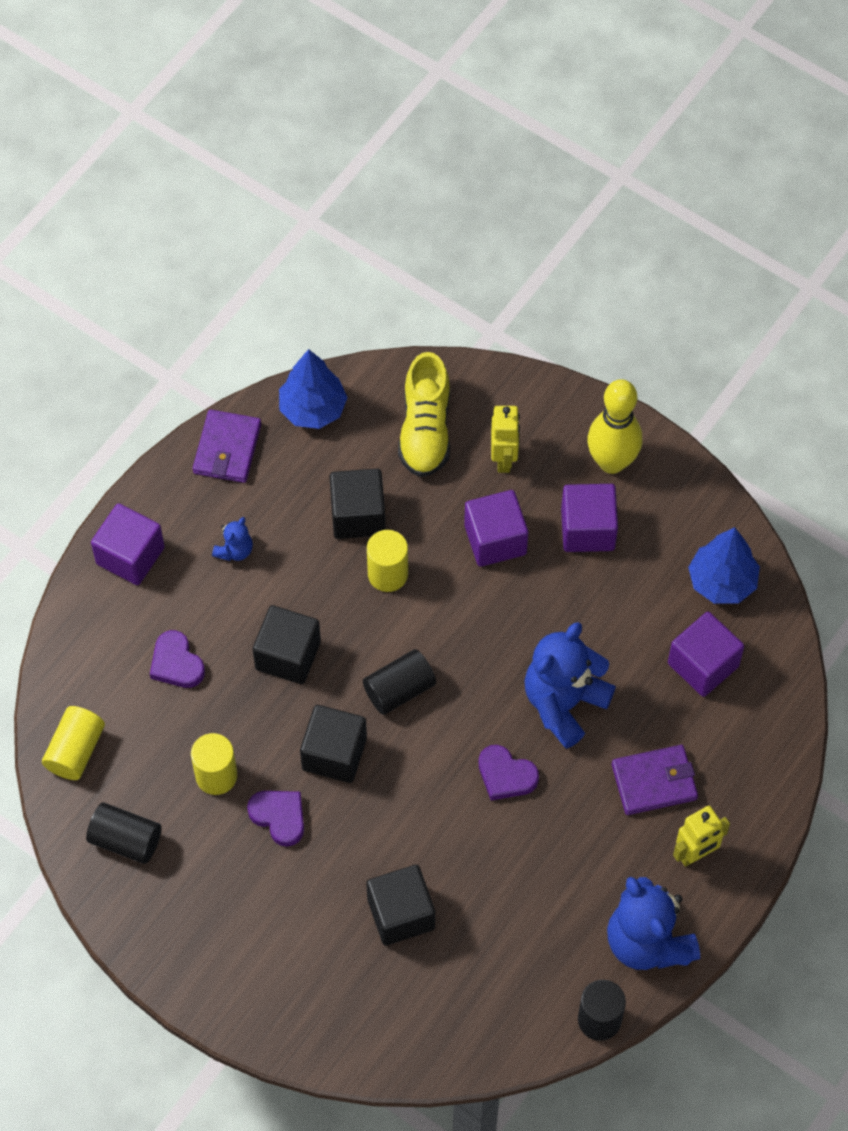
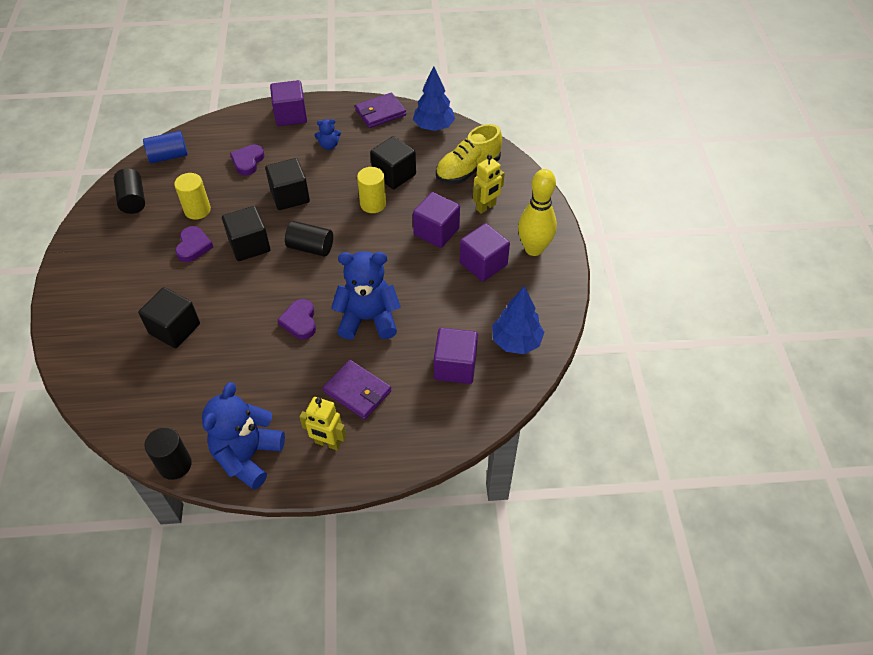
camera: 50 degrees right, 10 degrees down
(75, 750) = (168, 156): yellow cylinder -> blue cylinder

